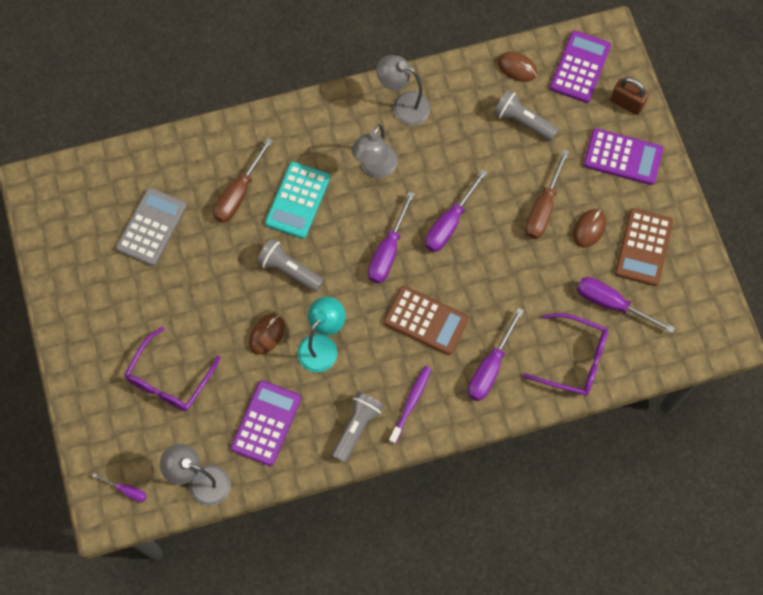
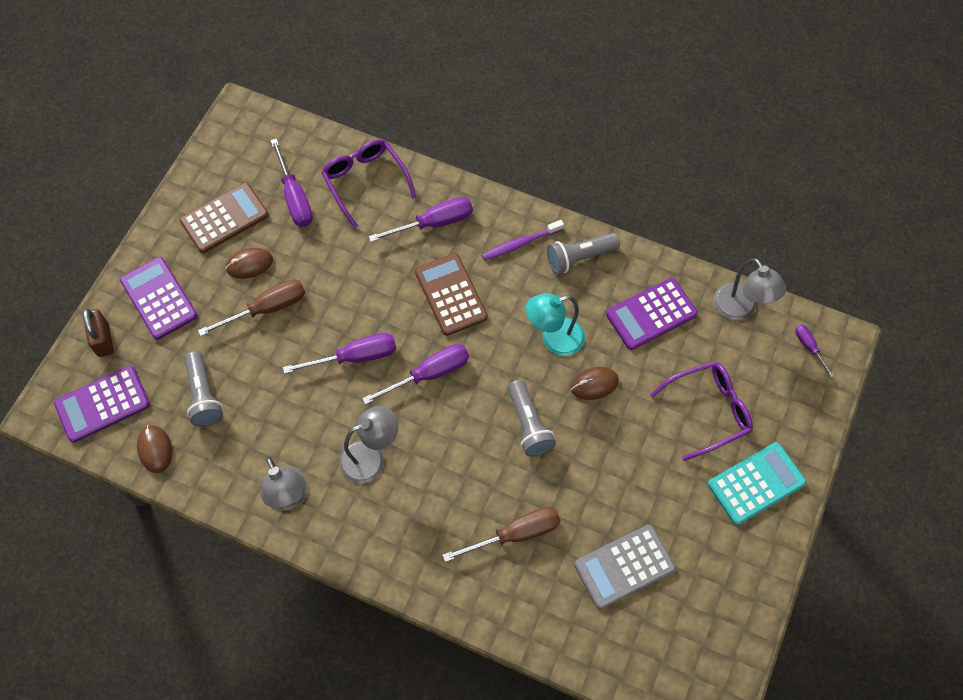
camera: 140 degrees left, 5 degrees down
(297, 200) = (467, 483): turquoise calculator -> turquoise calculator (756, 484)

